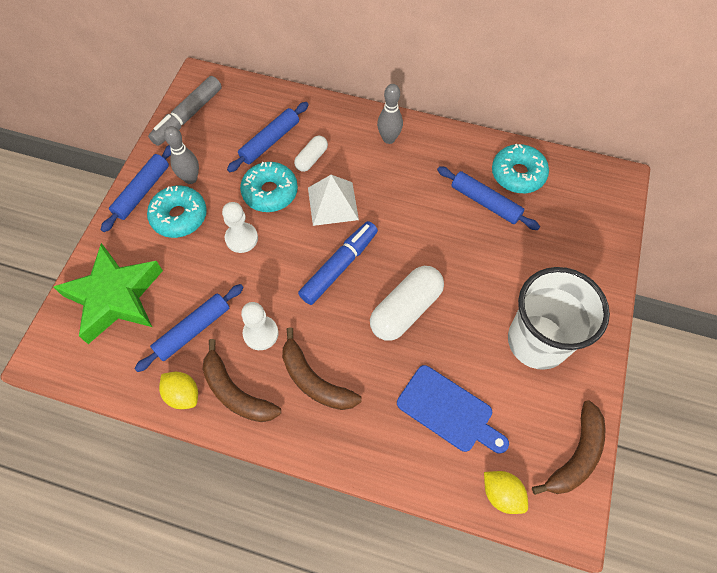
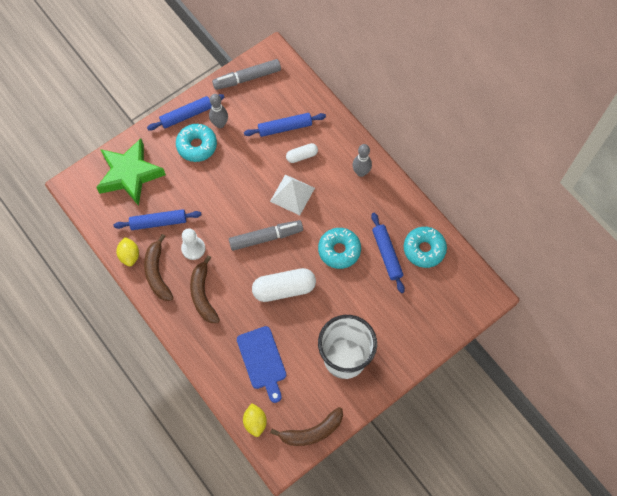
camera: 35 degrees right, 5 degrees up
(241, 238) = (222, 183): white pawn -> none
(270, 192) = (260, 163): turquoise donut -> turquoise donut (339, 250)
(339, 266) = (266, 237): blue marker -> grey marker

